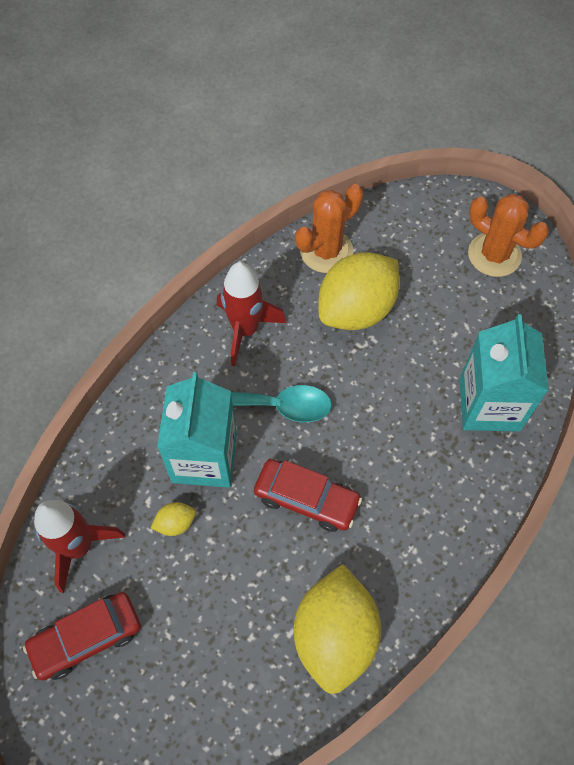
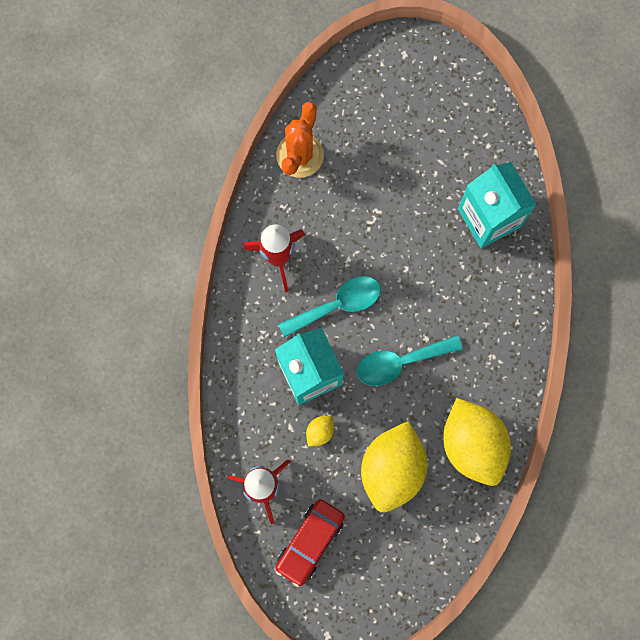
camera: 30 degrees left, 15 degrees up
(306, 499) = (400, 362): red car -> turquoise spoon
(356, 309) = (351, 193): yellow lemon -> yellow lemon (392, 469)
(494, 255) = (430, 87): orange cactus -> none

